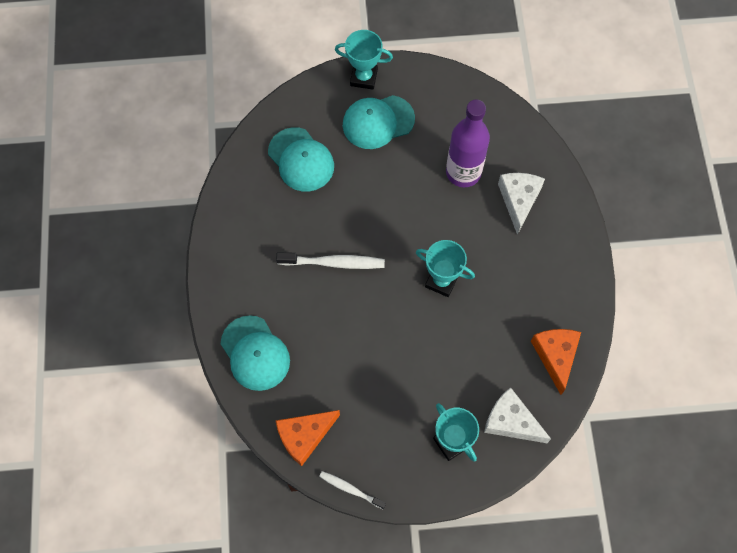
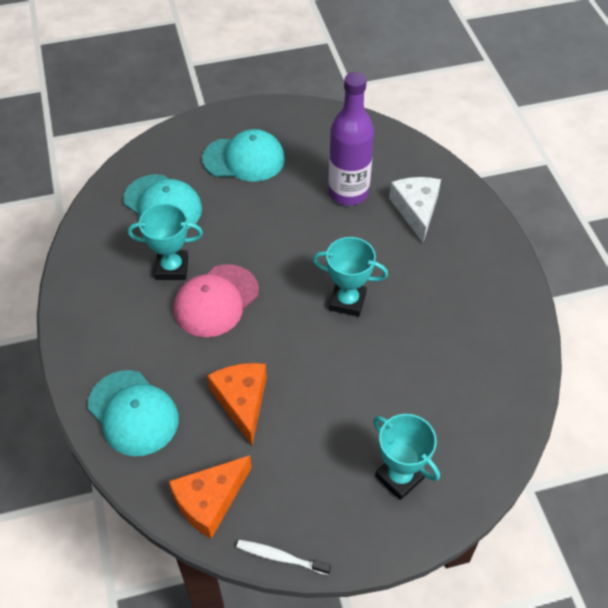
camera: 10 degrees left, 15 degrees down
(333, 263) = (216, 301): white toothbrush -> pink cap
(363, 77) = (221, 122): turquoise trophy -> turquoise trophy (172, 268)
(378, 122) = (244, 159): turquoise cap -> turquoise cap turned 150 degrees counterclockwise
(511, 421) = (467, 440): white cheese -> none
(555, 356) = (500, 360): orange cheese -> orange cheese (242, 401)

